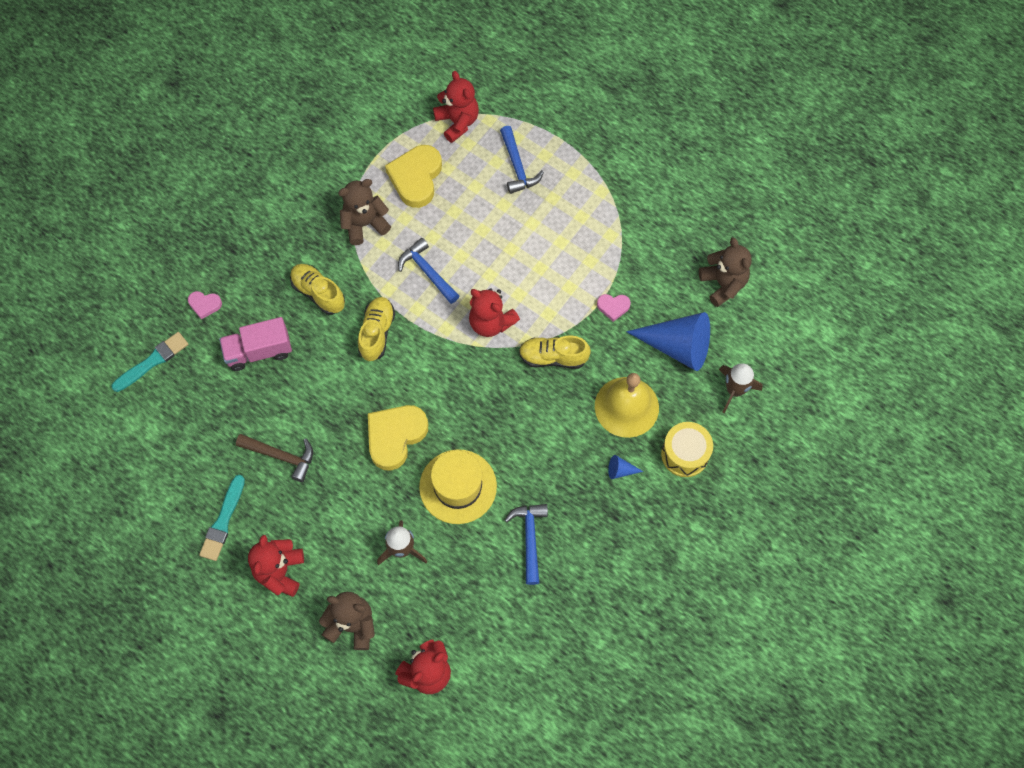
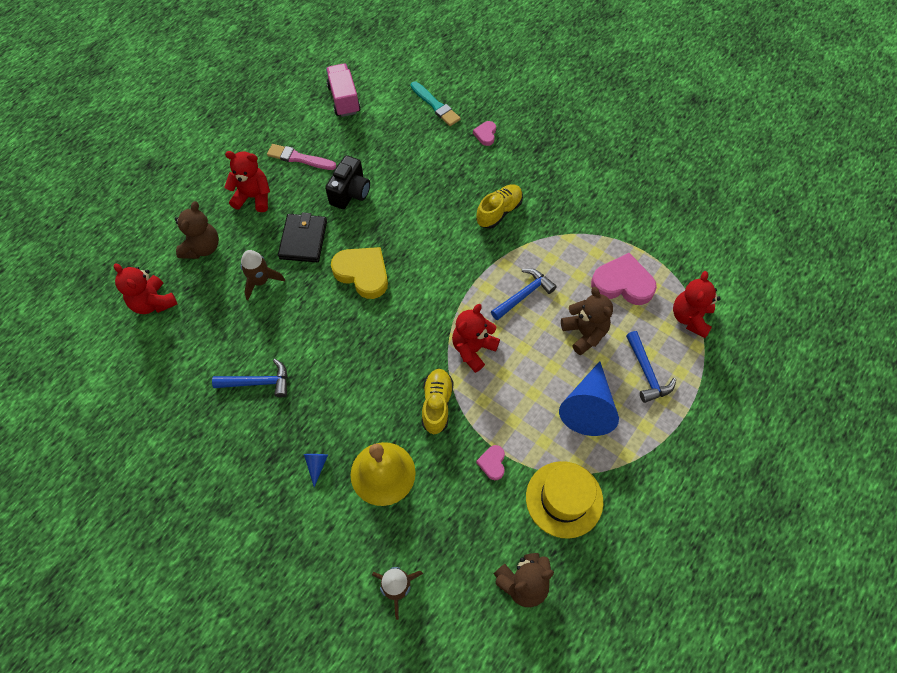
camera: 90 degrees right, 5 degrees down
(223, 521) = (299, 158): turquoise brush -> pink brush
(259, 351) = (444, 173): pink truck -> pink truck (344, 99)
(281, 456) = (350, 193): brown hammer -> black camera
(346, 506) = (303, 240): none -> black wallet
(364, 224) = (570, 243): brown teddy bear -> brown teddy bear (584, 333)
(377, 333) = (461, 256): yellow shoe -> none
(416, 178) = (622, 283): yellow heart -> pink heart
(457, 122) = (690, 318): red teddy bear -> red teddy bear turned 135 degrees clockwise
(458, 486) = (313, 323): yellow hat -> yellow hat (564, 499)
(517, 166) = (646, 372): blue hammer -> blue hammer turned 90 degrees counterclockwise
(677, 346) = (448, 528): blue cone -> blue cone (588, 407)
(685, 454) = (328, 530): yellow drum -> none

